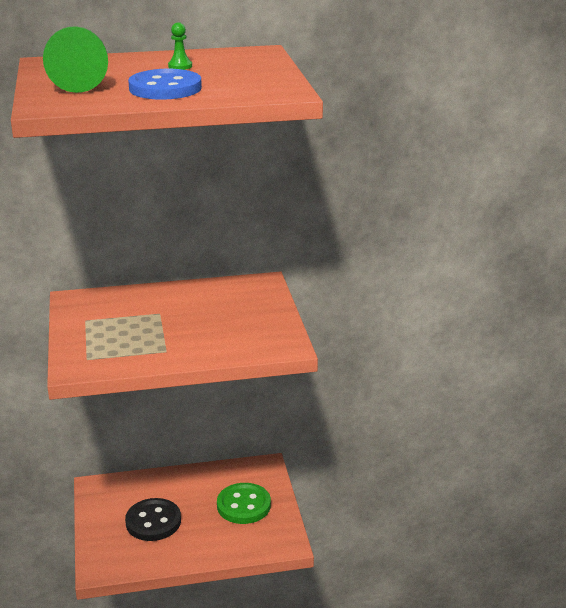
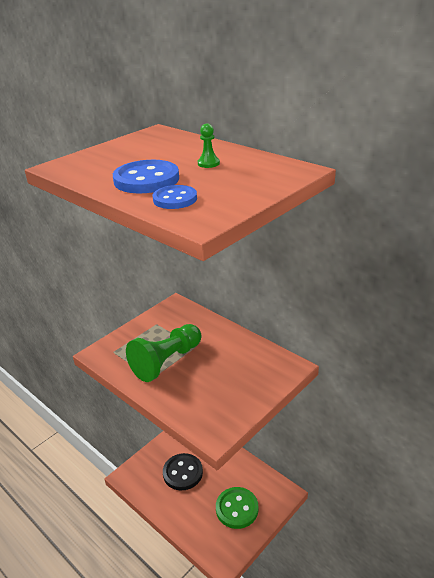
camera: 55 degrees right, 5 degrees up
(79, 79) = (131, 152): green pawn -> green pawn (166, 361)
(229, 89) = (175, 199): none -> blue button

